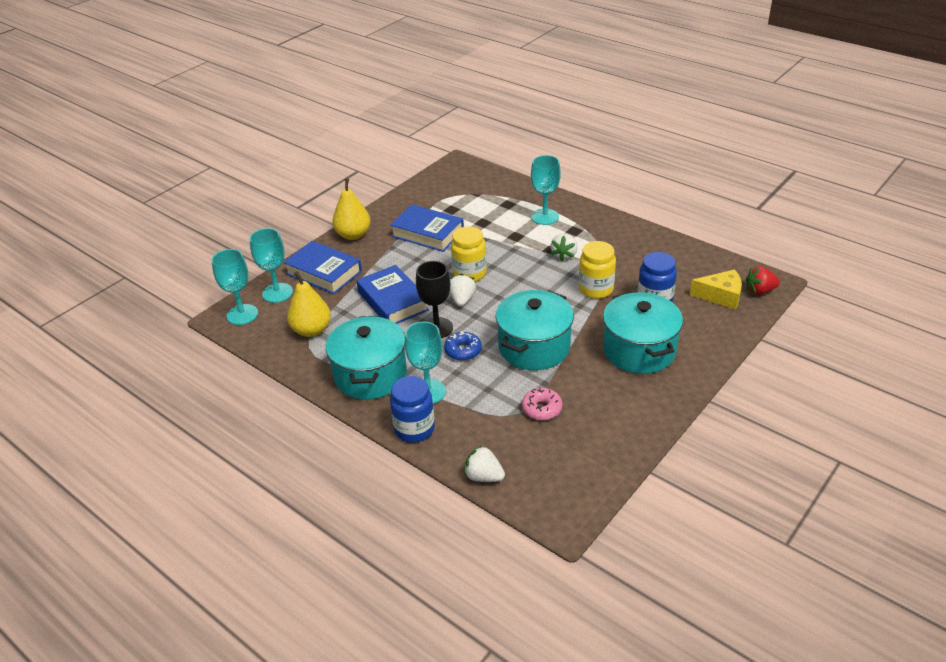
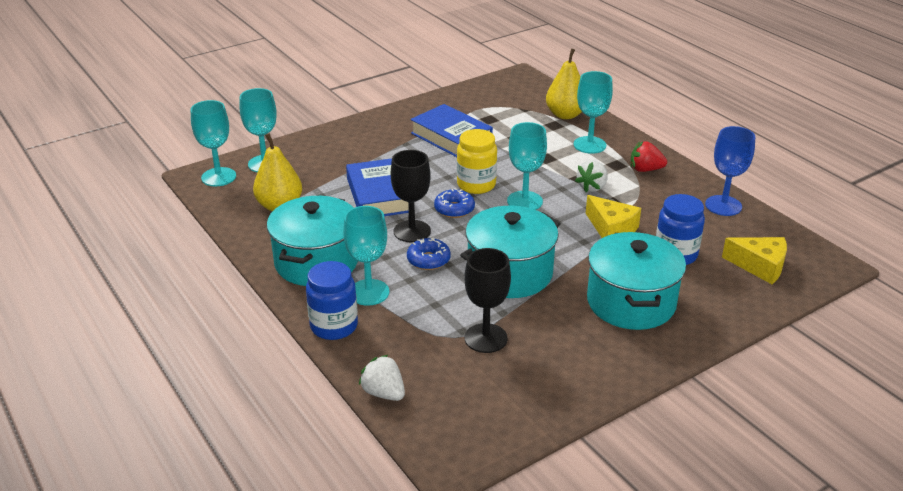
camera: 15 degrees right, 5 degrees down
(324, 272) = (322, 154): blue book -> none
(353, 235) = (372, 124): yellow pear -> yellow pear (565, 115)
(462, 300) = (454, 209): white strawberry -> blue donut
(516, 280) = (524, 201): none -> turquoise goblet
(541, 409) = (485, 338): pink donut -> black goblet
(596, 289) = (611, 229): yellow jar -> yellow cheese
(672, 249) = (723, 205): none -> blue goblet
(760, 291) = (812, 270): red strawberry -> red strawberry (645, 169)

